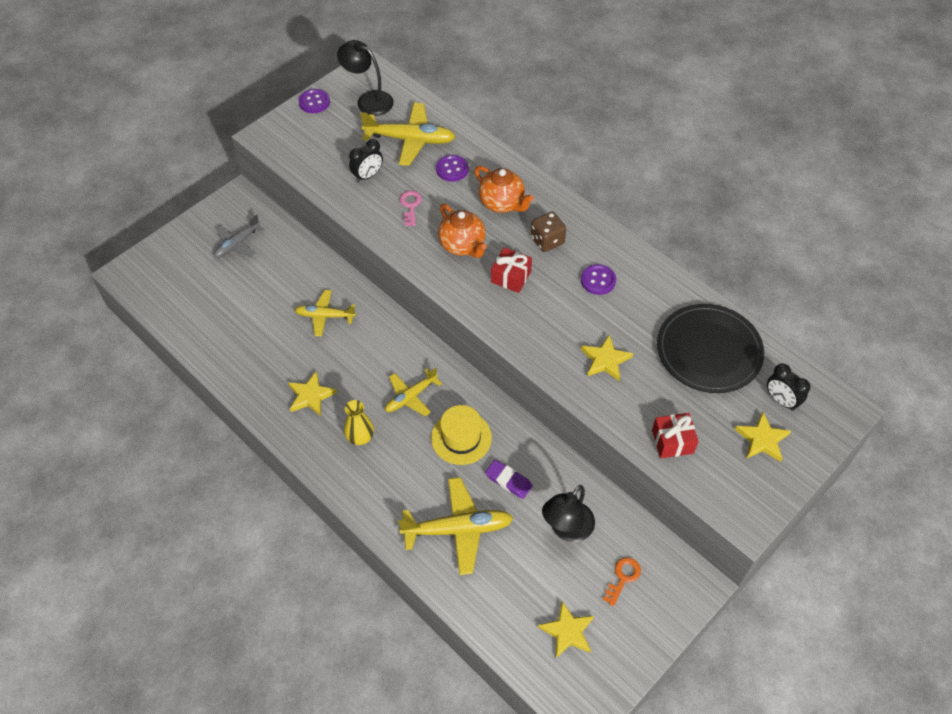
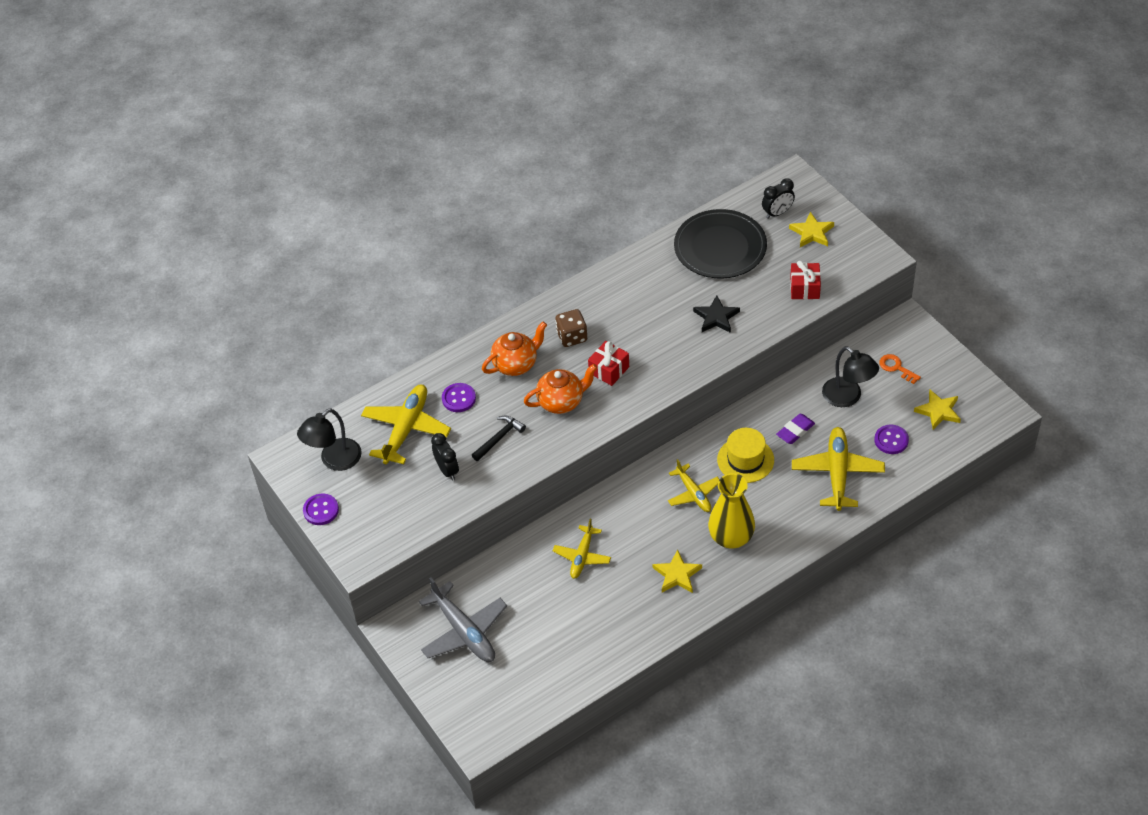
camera: 75 degrees left, 5 degrees down
(237, 244) = (464, 631): grey plane -> grey plane, size x1.60
(360, 437) = (731, 537): yellow vase -> yellow vase, size x1.61
(410, 206) = (499, 438): pink key -> black hammer
(598, 280) = (628, 307): purple button -> purple button (891, 440)
(605, 360) = (716, 317): yellow star -> black star

